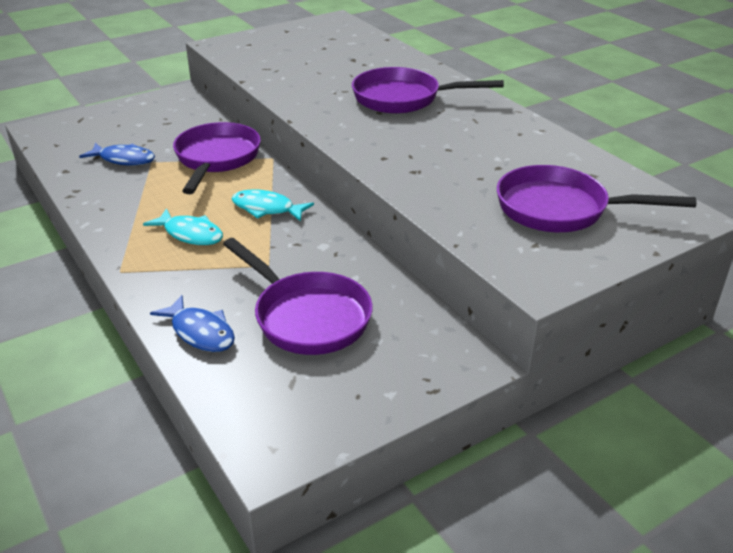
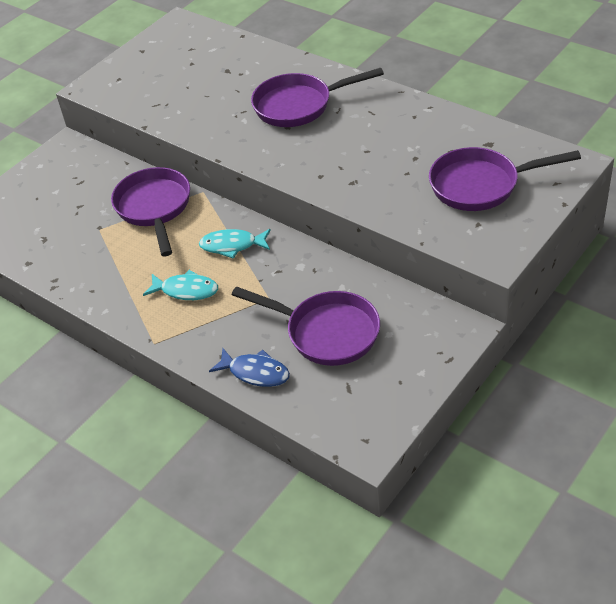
camera: 15 degrees left, 10 degrees up
(124, 159) = (72, 234): blue fish -> none

